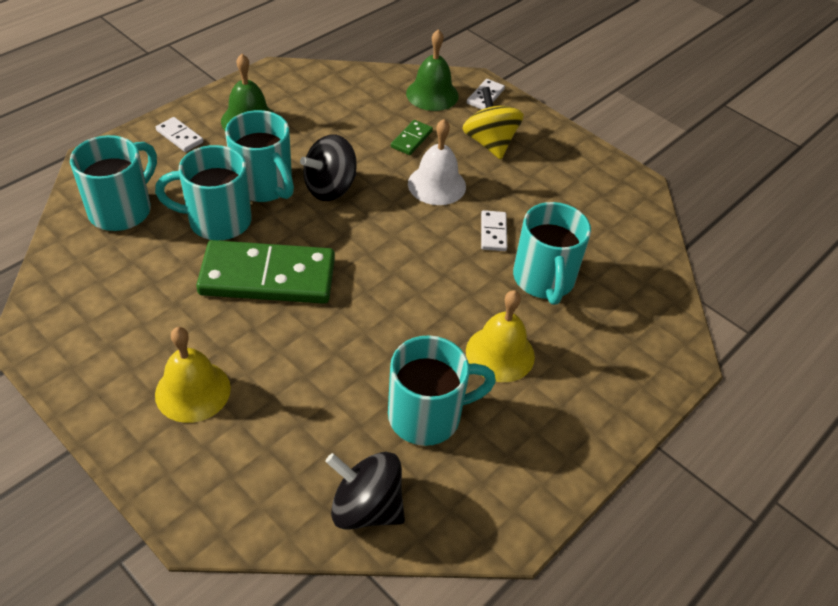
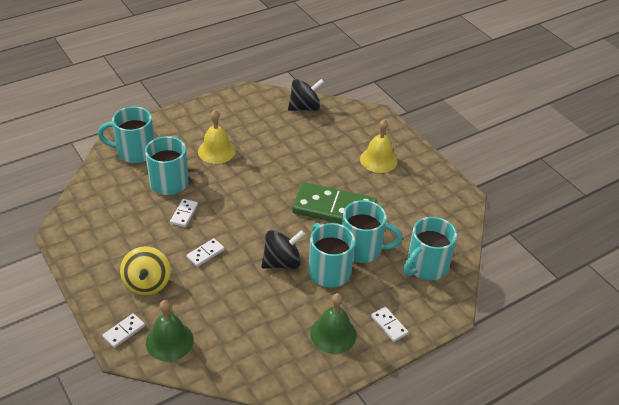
camera: 165 degrees left, 5 degrees down
(366, 507) = (305, 107): black spinning top -> black spinning top turned 60 degrees counterclockwise
(411, 139) = (207, 295): green domino -> none
(427, 415) = (265, 132): turquoise mug -> turquoise mug (134, 152)
(436, 185) = (205, 253): white bell -> white domino

